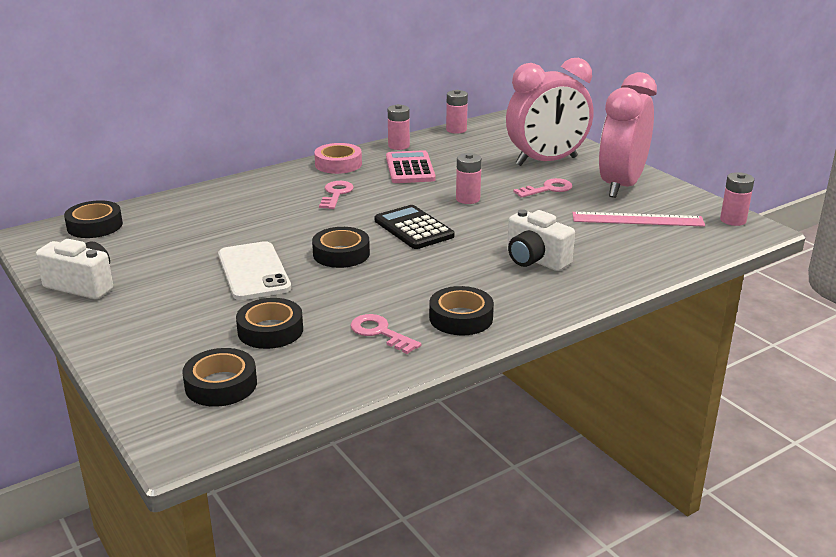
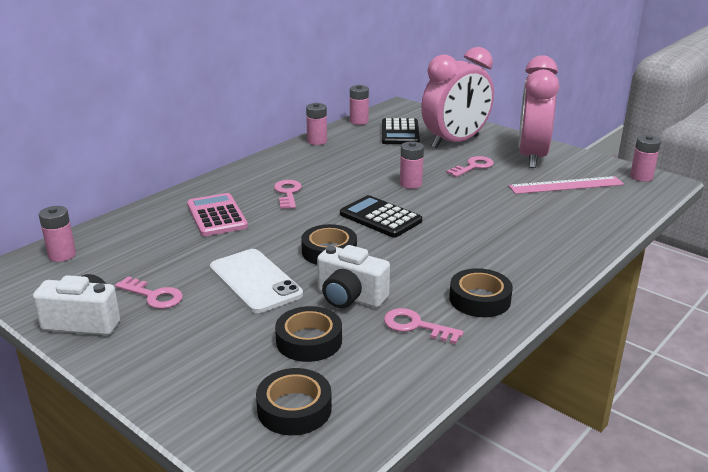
camera: 15 degrees left, 0 degrees up
(95, 226) = (62, 255): black tape -> pink battery
(154, 272) = (154, 296): none -> pink key
(338, 164) = (272, 164): pink tape -> none
(410, 168) = (340, 161): pink calculator -> pink calculator (217, 216)
(492, 146) = (400, 133): none -> black calculator
(535, 260) = (507, 234): white camera -> white camera (350, 297)

